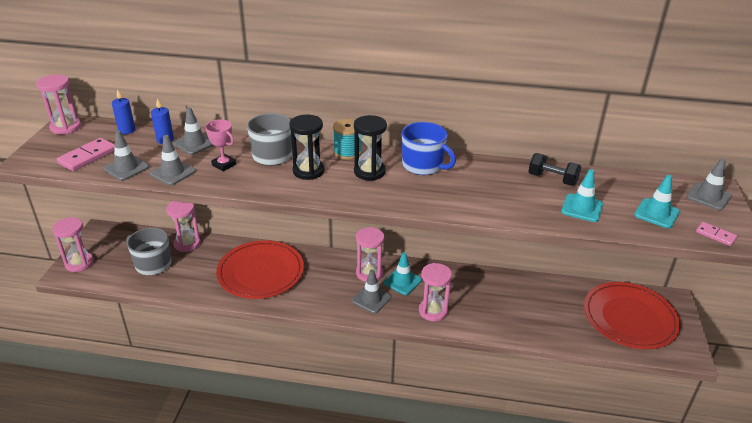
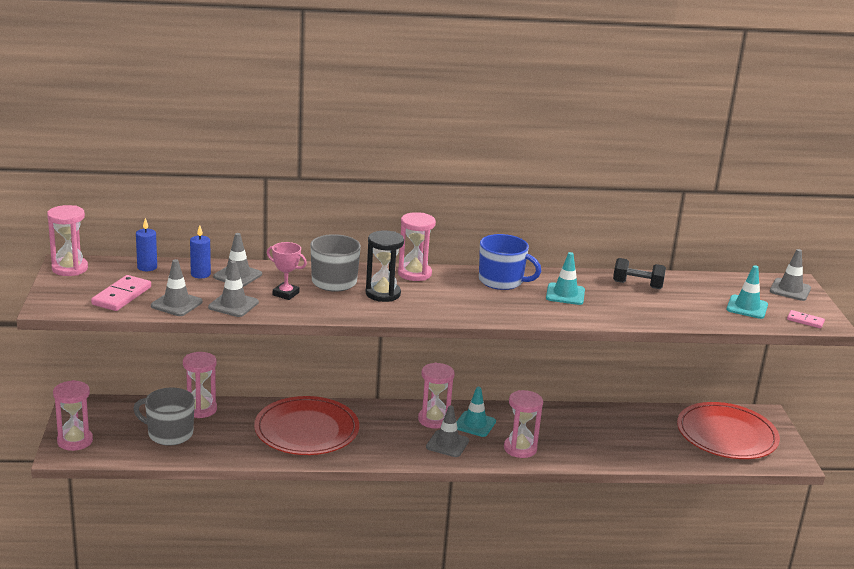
camera: 15 degrees left, 10 degrees down
(347, 152) = (414, 273): turquoise spool -> pink hourglass
(369, 172) = (448, 290): black hourglass -> none
(582, 208) = (675, 307): turquoise traffic cone -> turquoise traffic cone (565, 294)

